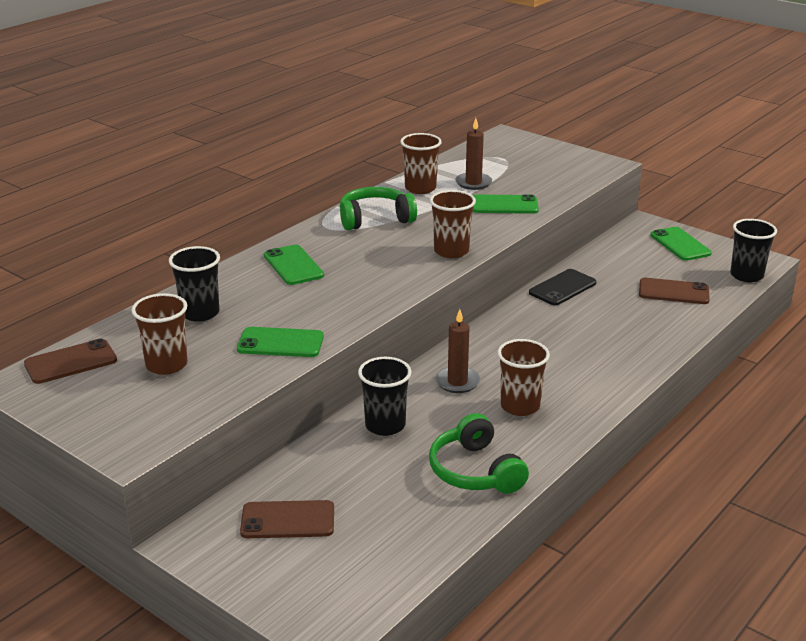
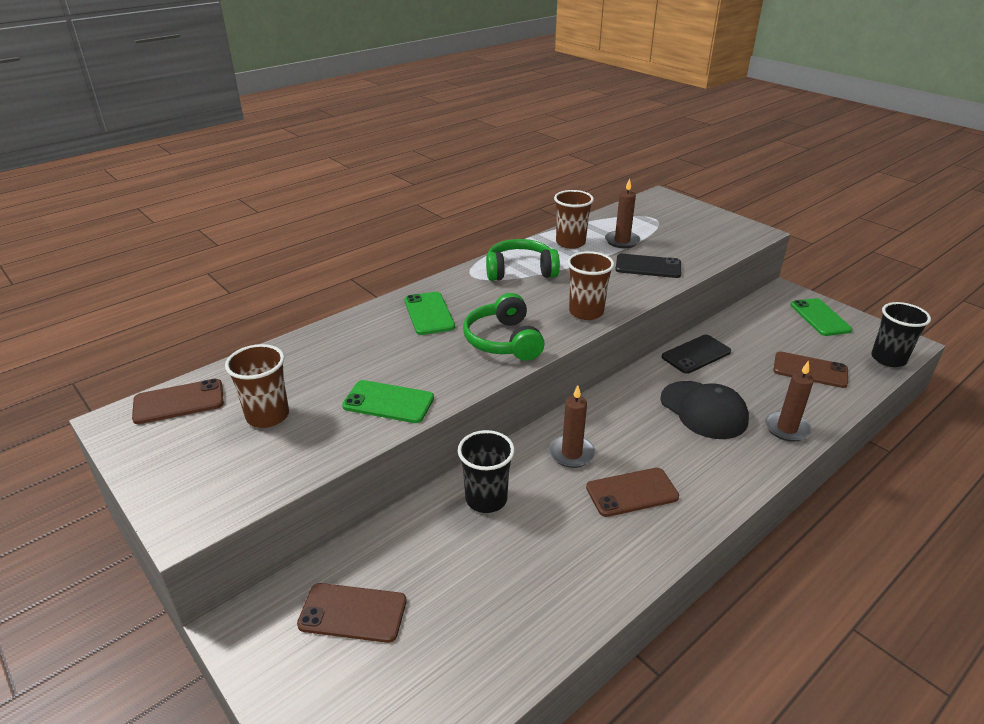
camera: 10 degrees right, 5 degrees up
(200, 313) = (323, 358): black cup -> none
(475, 471) = (569, 573): green headphones -> green headphones (503, 341)
(504, 205) = (648, 267): green phone -> black phone
(520, 406) = (632, 492): brown cup -> brown phone
(576, 335) = (703, 410): none -> black cap
(655, 342) = (787, 428): none -> brown candle

